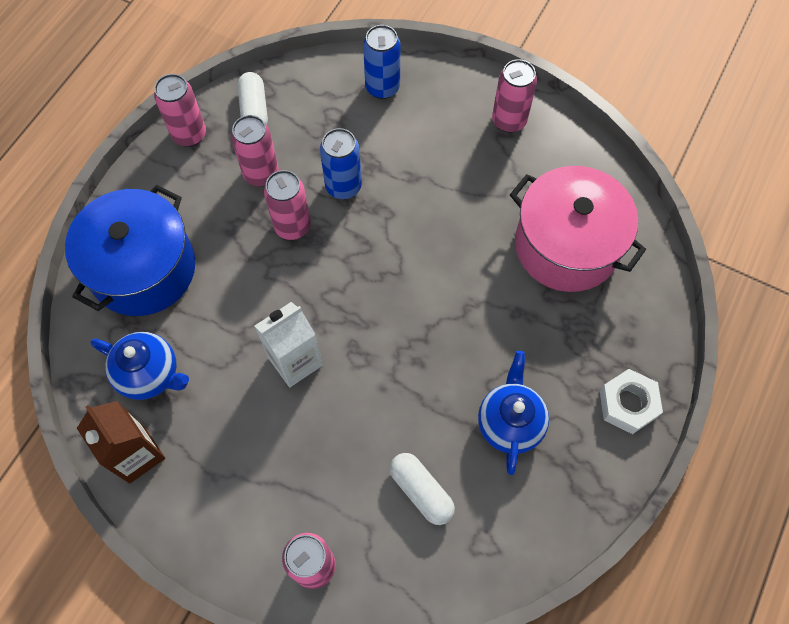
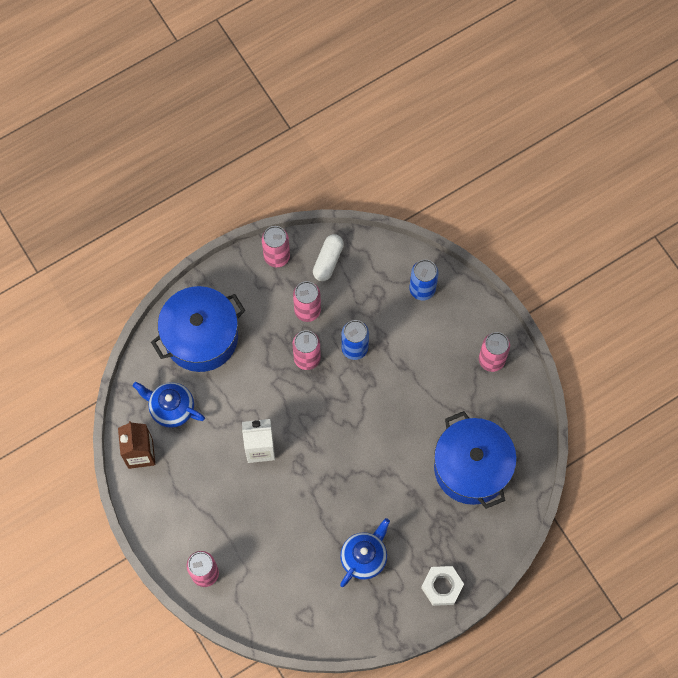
camera: 30 degrees right, 5 degrees up
(150, 374) = (171, 408): blue teapot -> blue teapot turned 150 degrees clockwise
(421, 491) = (288, 567): white capsule -> none
(566, 246) = (471, 467): pink pot -> blue pot

